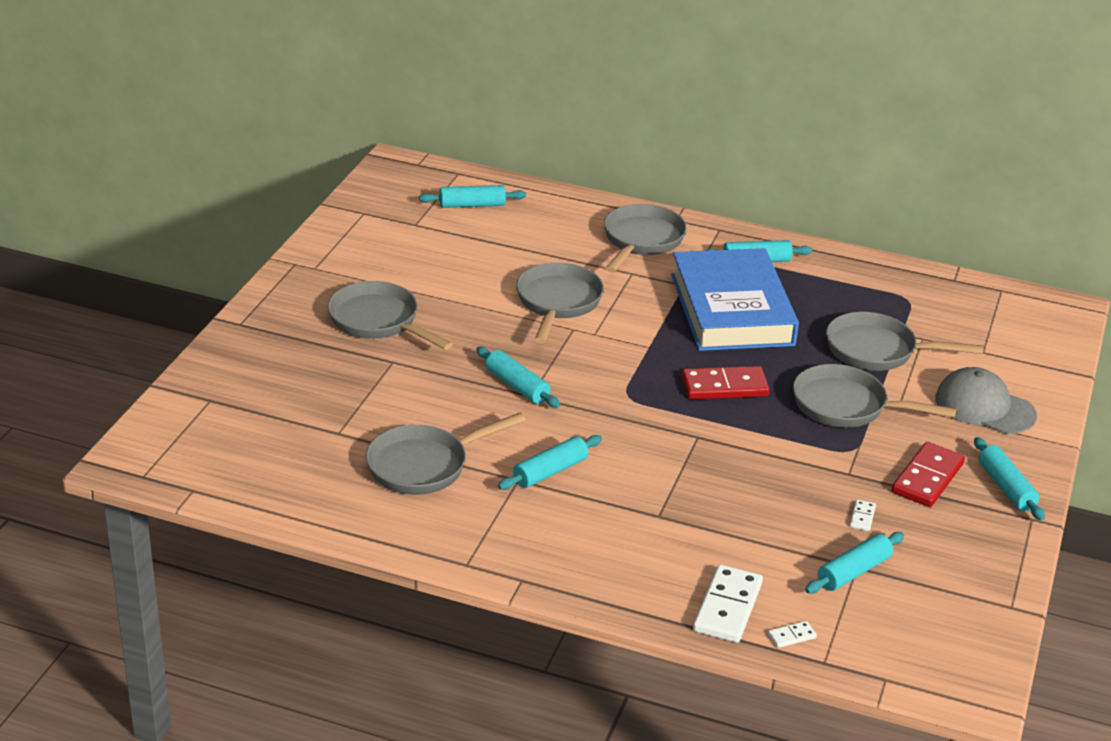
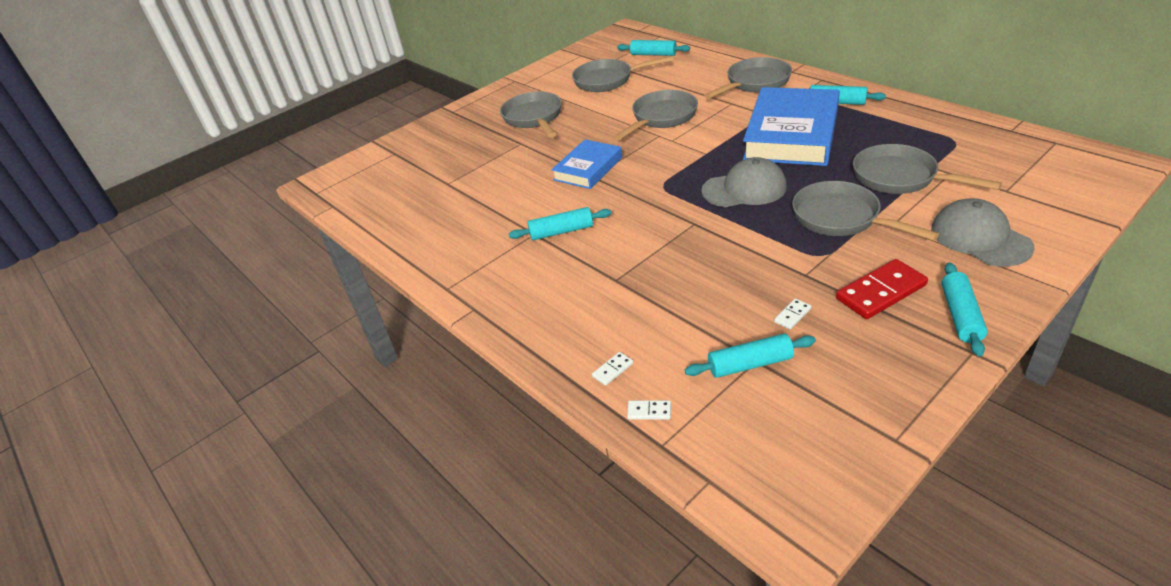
camera: 35 degrees right, 5 degrees up
(424, 465) = (481, 213): grey pan -> grey pan (608, 80)
(517, 386) = (588, 168): turquoise rolling pin -> blue book
(724, 387) = (744, 189): red domino -> grey cap
(728, 607) = (613, 370): white domino -> white domino, size x0.46

